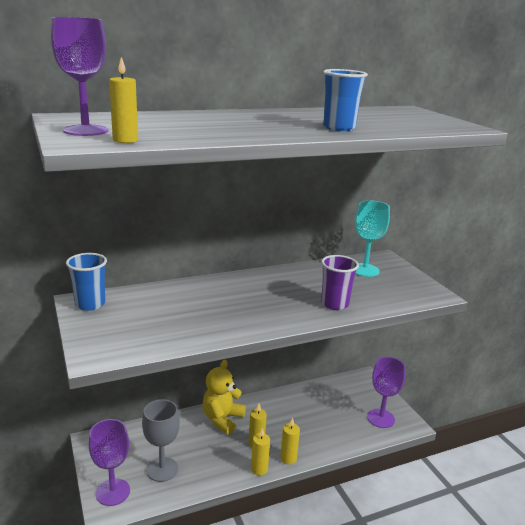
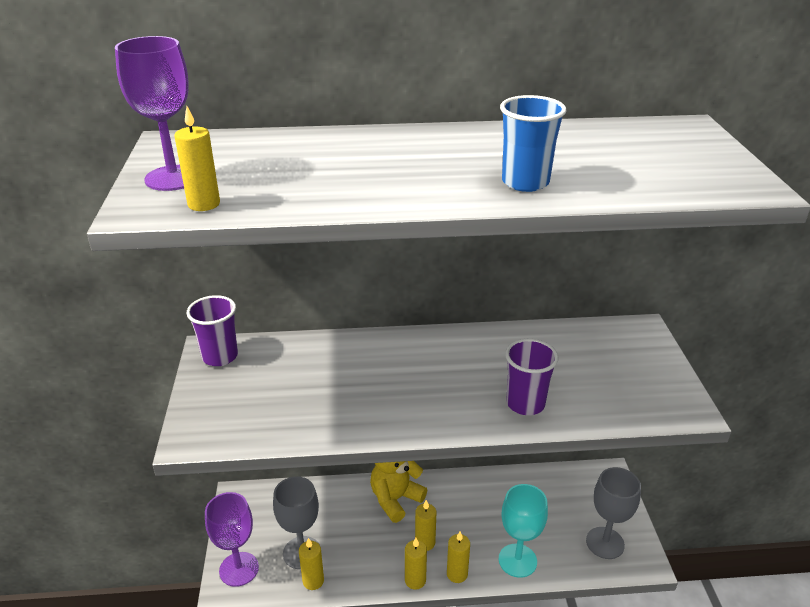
camera: 20 degrees right, 10 degrees up
(90, 304) = (220, 356): blue cup -> purple cup
(179, 487) = (313, 581): none -> yellow candle
(364, 270) = (600, 348): turquoise goblet -> turquoise goblet (517, 560)
(381, 418) = (605, 543): purple goblet -> grey goblet

